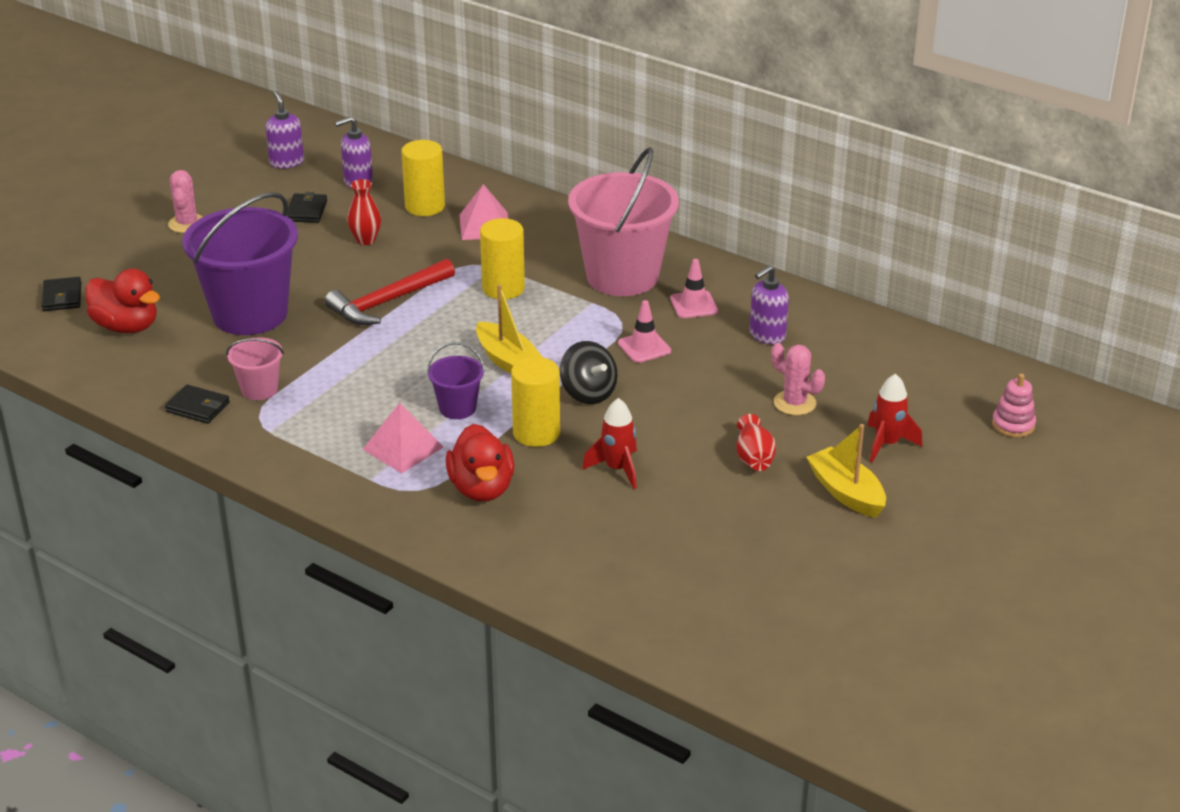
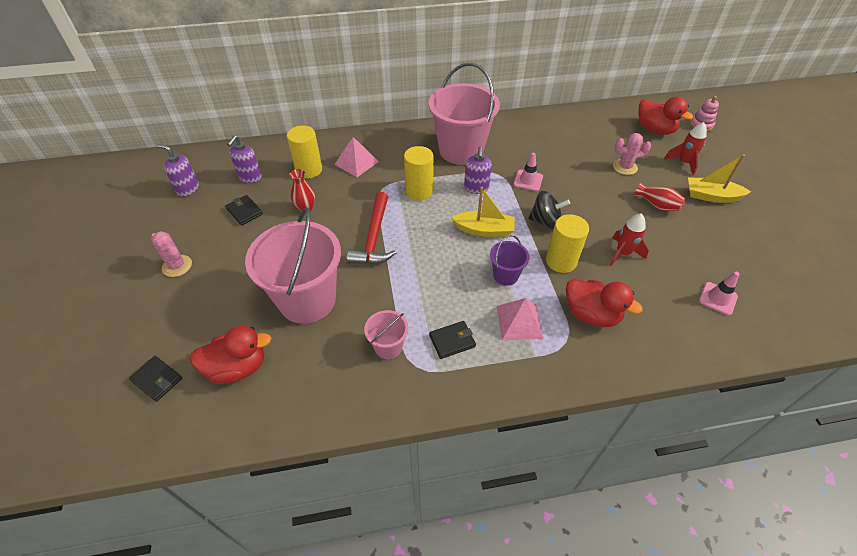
camera: 45 degrees left, 15 degrees up
(198, 407) = (370, 390): black wallet -> black wallet (452, 341)
(250, 314) = (307, 300): purple bucket -> pink bucket
(693, 305) = (512, 146): pink traffic cone -> pink traffic cone (718, 298)
(767, 335) = (562, 142): purple soap dispenser -> purple soap dispenser (476, 188)
(927, 392) = (655, 130): none -> red duck

